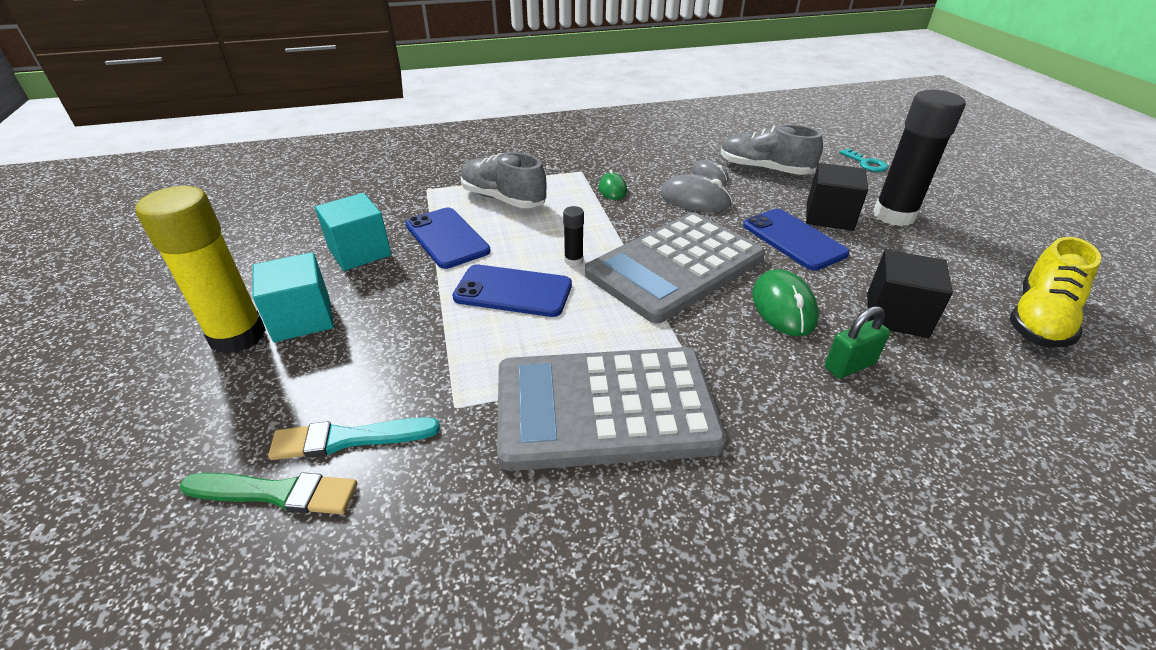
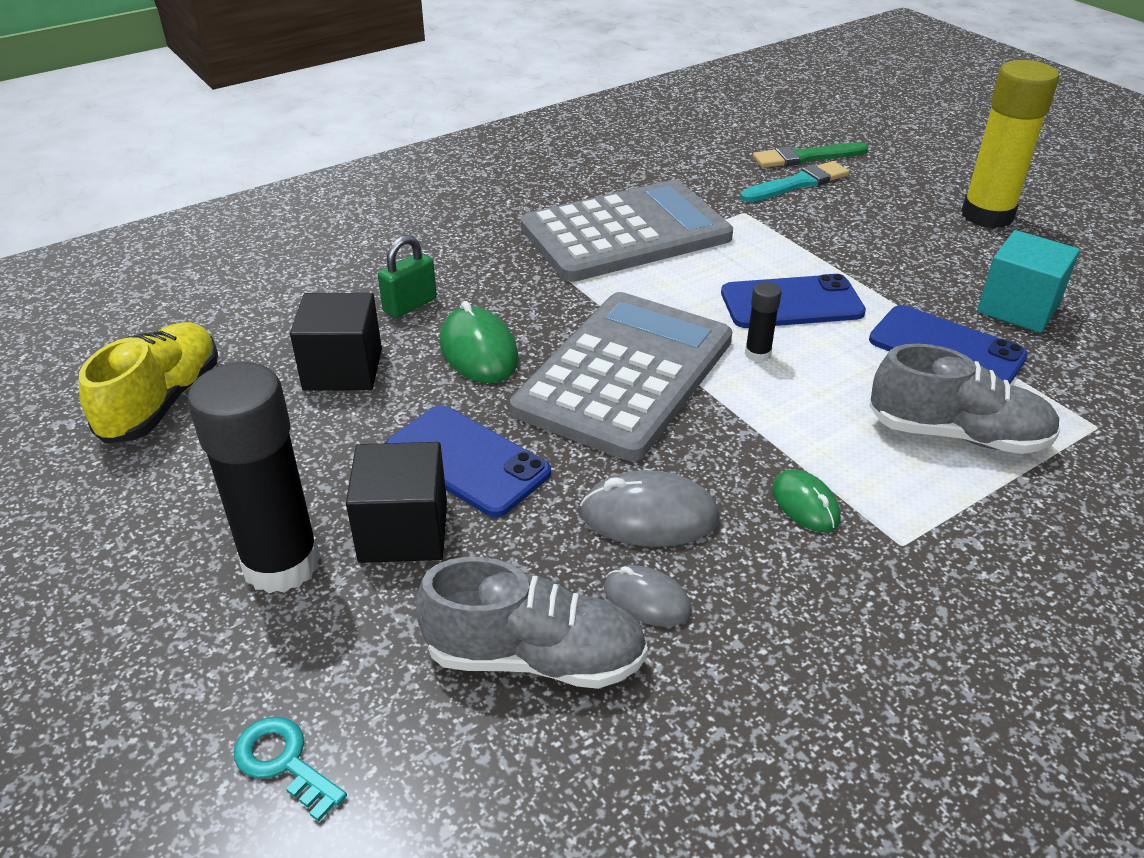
camera: 160 degrees right, 0 degrees up
(302, 318) = (958, 238): turquoise cube -> none

